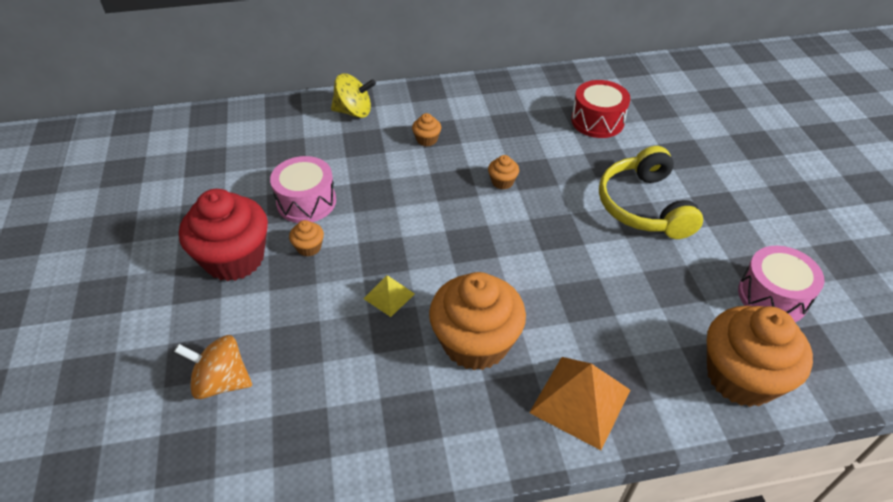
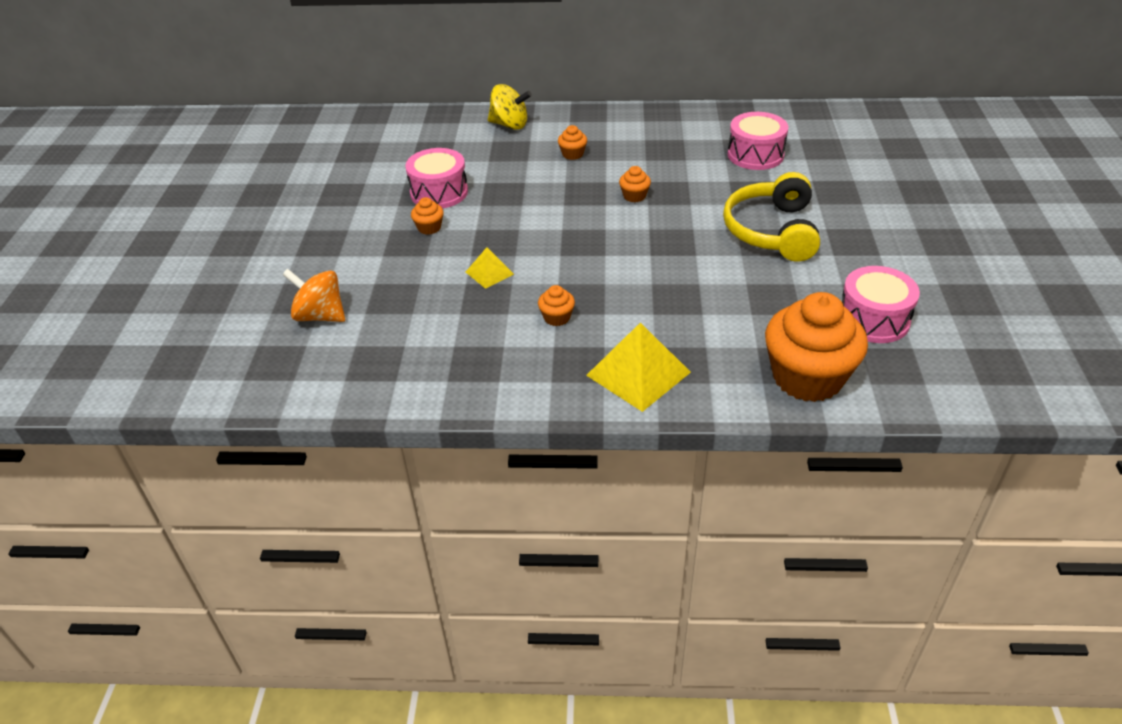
camera: 15 degrees right, 5 degrees down
(234, 258) = (359, 228): red cupcake -> none
(475, 342) = (557, 317): orange cupcake -> orange cupcake, size x0.41
(580, 401) = (638, 373): orange pyramid -> yellow pyramid
(597, 121) = (755, 155): red drum -> pink drum

